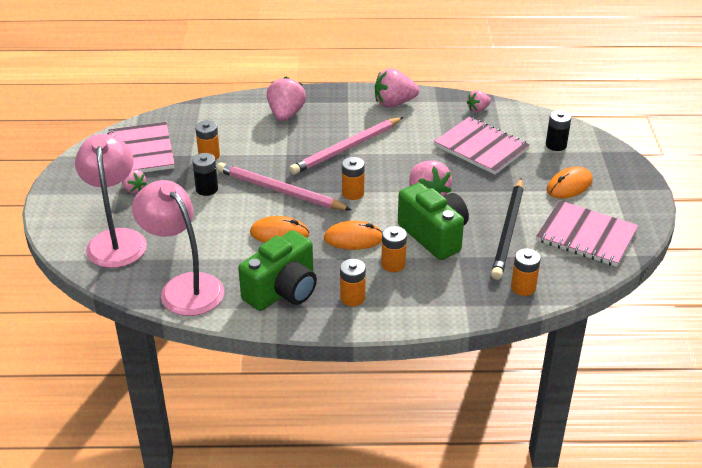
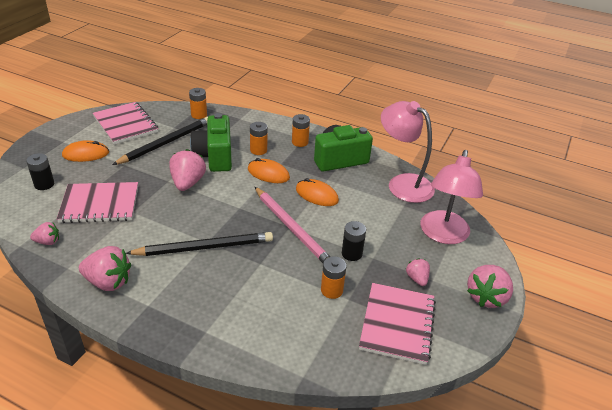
camera: 155 degrees left, 0 degrees up
(184, 287) = (403, 183): pink lamp -> pink lamp turned 150 degrees clockwise
(286, 114) = (223, 313): pink strawberry -> pink strawberry (486, 297)
(346, 148) = (204, 247): pink pencil -> black pencil
(353, 193) = (238, 205): orange battery -> none
(481, 148) = (100, 204): pink notebook -> pink notebook turned 75 degrees counterclockwise

